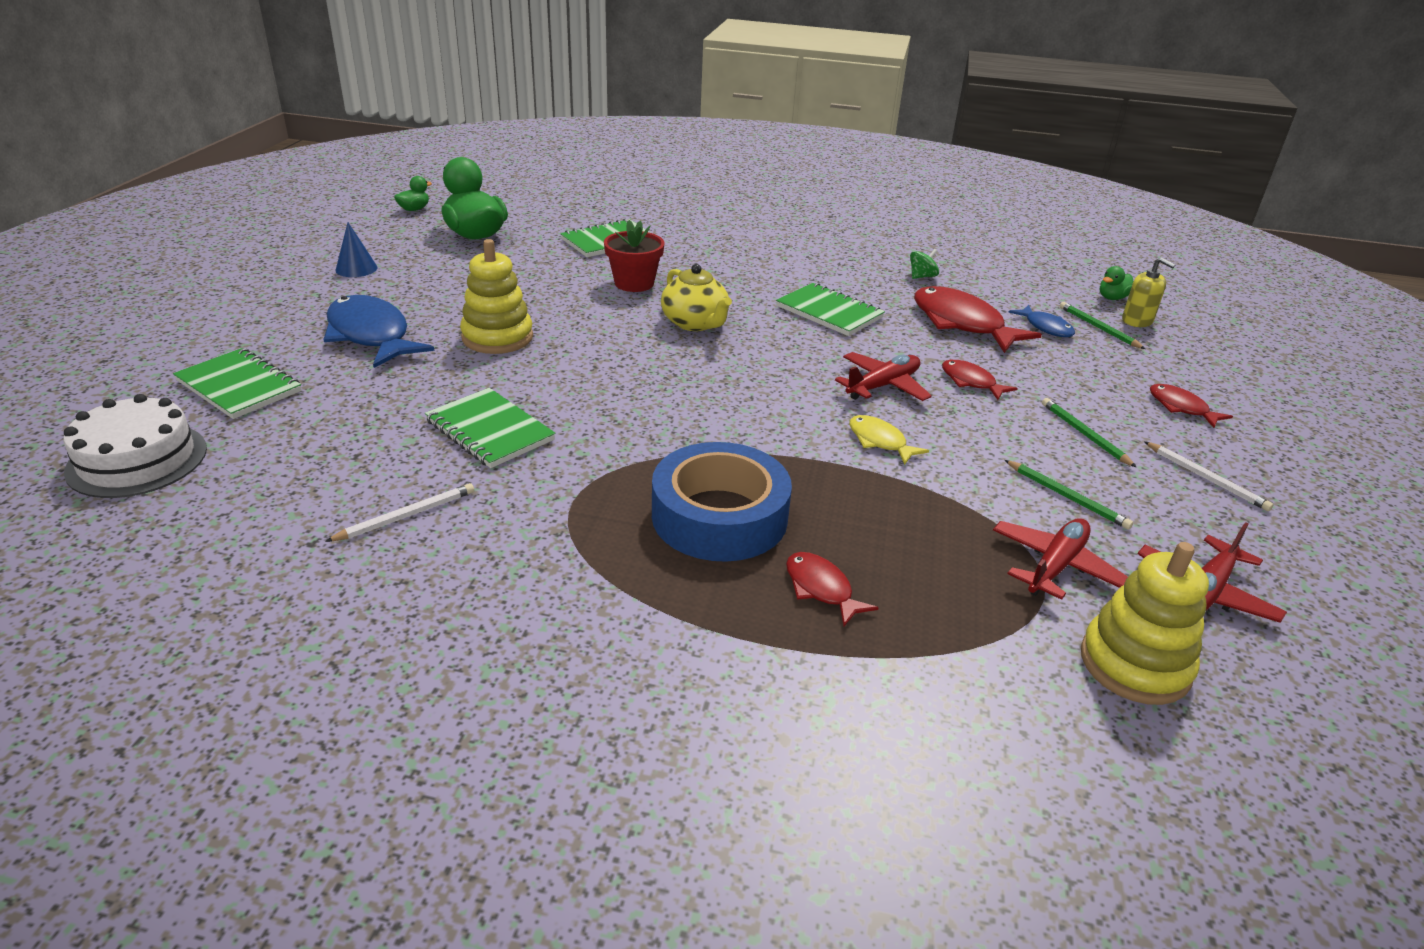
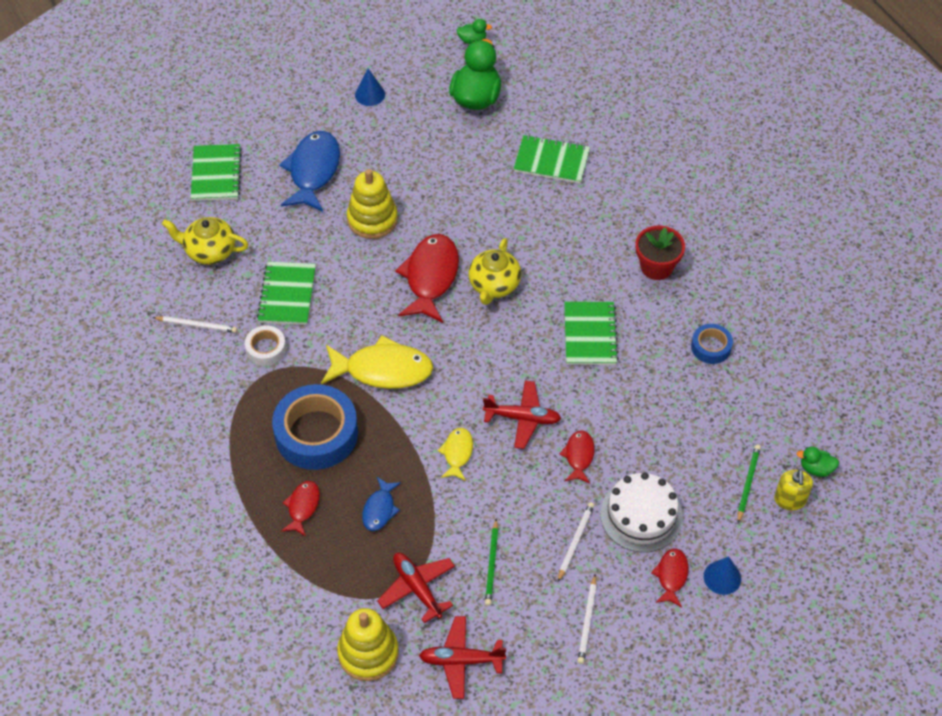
camera: 50 degrees right, 20 degrees up
(137, 459) = (134, 203): white cake -> white cake (641, 515)
(324, 446) = (209, 251): none -> yellow teapot
(536, 485) = (266, 349): none -> white tape
(634, 283) = (509, 220): red flower pot -> red flower pot (656, 267)
(698, 427) = (383, 370): none -> yellow fish
(922, 277) = (711, 347): green spinning top -> blue tape
(962, 323) = (659, 409): red fish -> red fish (430, 277)
(1045, 327) = (711, 455): blue fish -> blue fish (380, 509)
(1055, 566) = (417, 588): red plane -> red plane turned 120 degrees counterclockwise
(1084, 434) = (575, 541): green pencil -> white pencil
(1205, 386) = (722, 577): none -> blue cone

